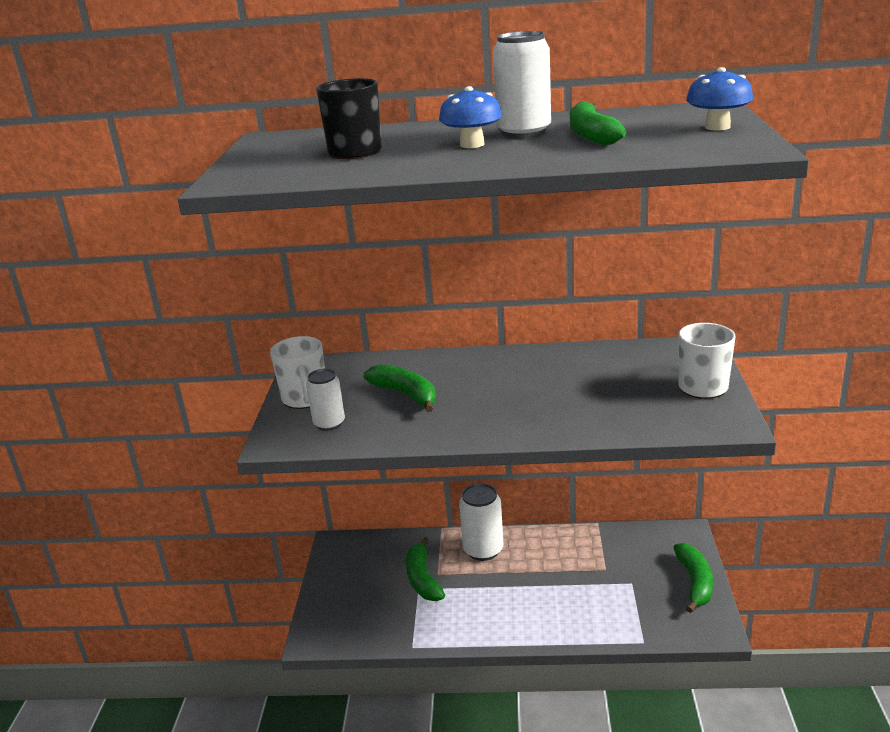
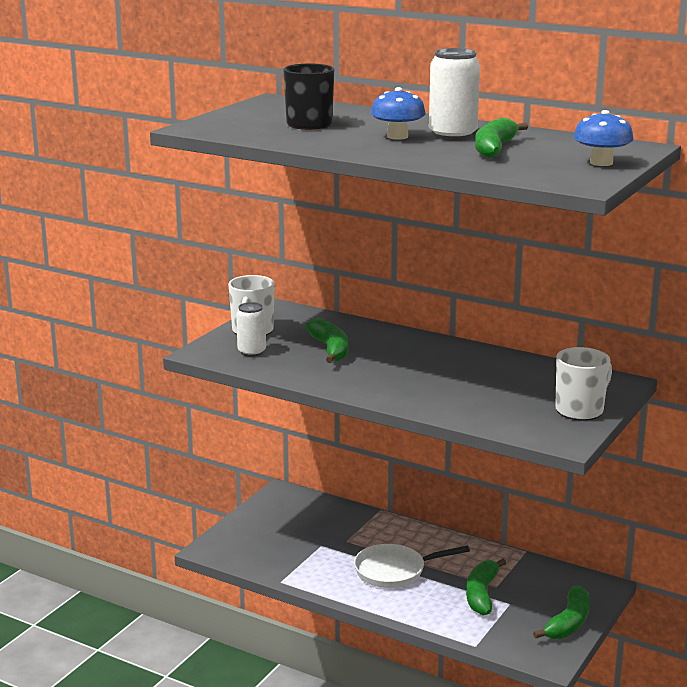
camera: 25 degrees right, 5 degrees down
(422, 579) = (330, 540): green banana -> green banana (481, 594)
(483, 550) = (401, 537): white can -> none
(507, 590) = (394, 571): none -> white pan

